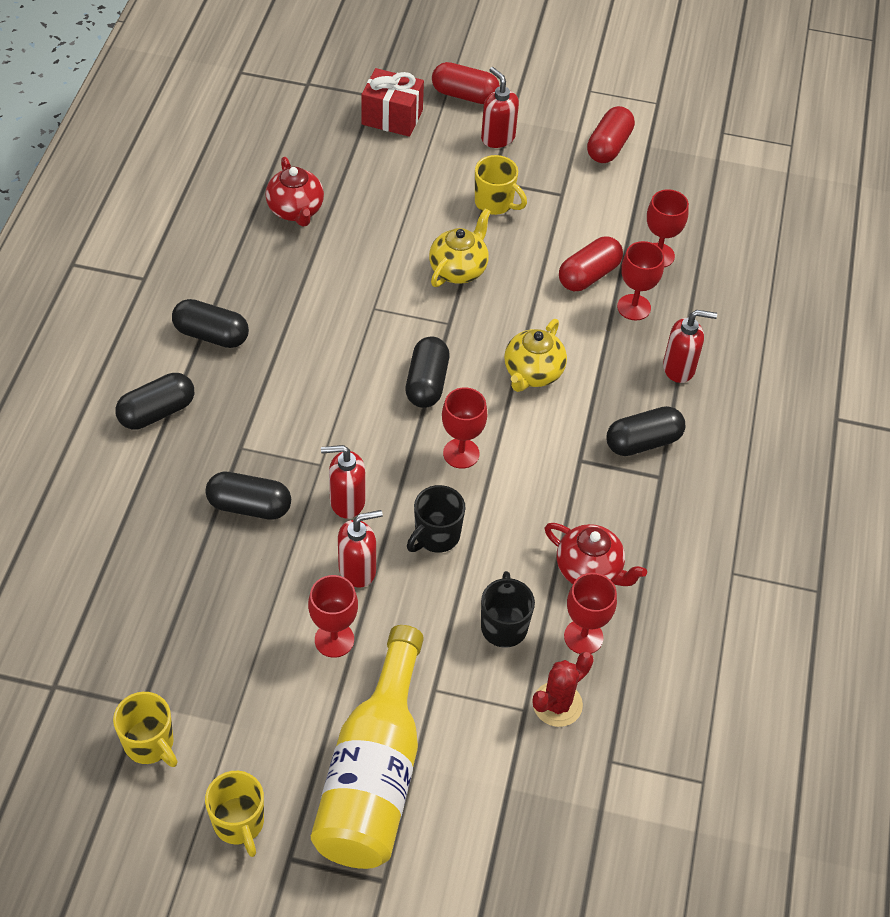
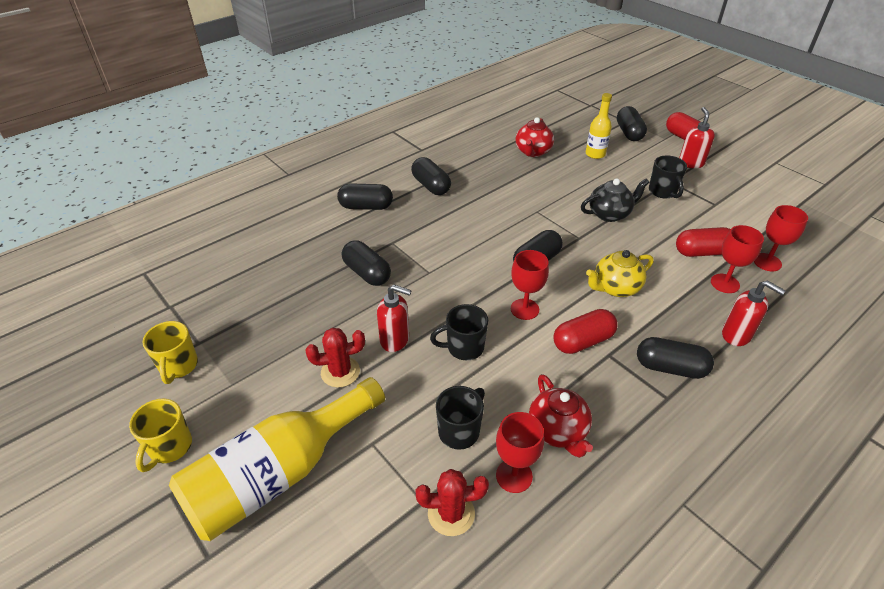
camera: 40 degrees right, 10 degrees down
(334, 640) = (340, 372): red goblet -> red cactus
(347, 501) = (425, 299): red soap dispenser -> none
(376, 176) = (595, 154): none -> yellow bottle
(392, 117) = (629, 133): red gift -> black capsule
(458, 269) = (610, 214): yellow teapot -> black teapot
(495, 203) = (663, 192): yellow mug -> black mug
(609, 146) = (770, 193): red capsule -> red capsule (583, 341)

